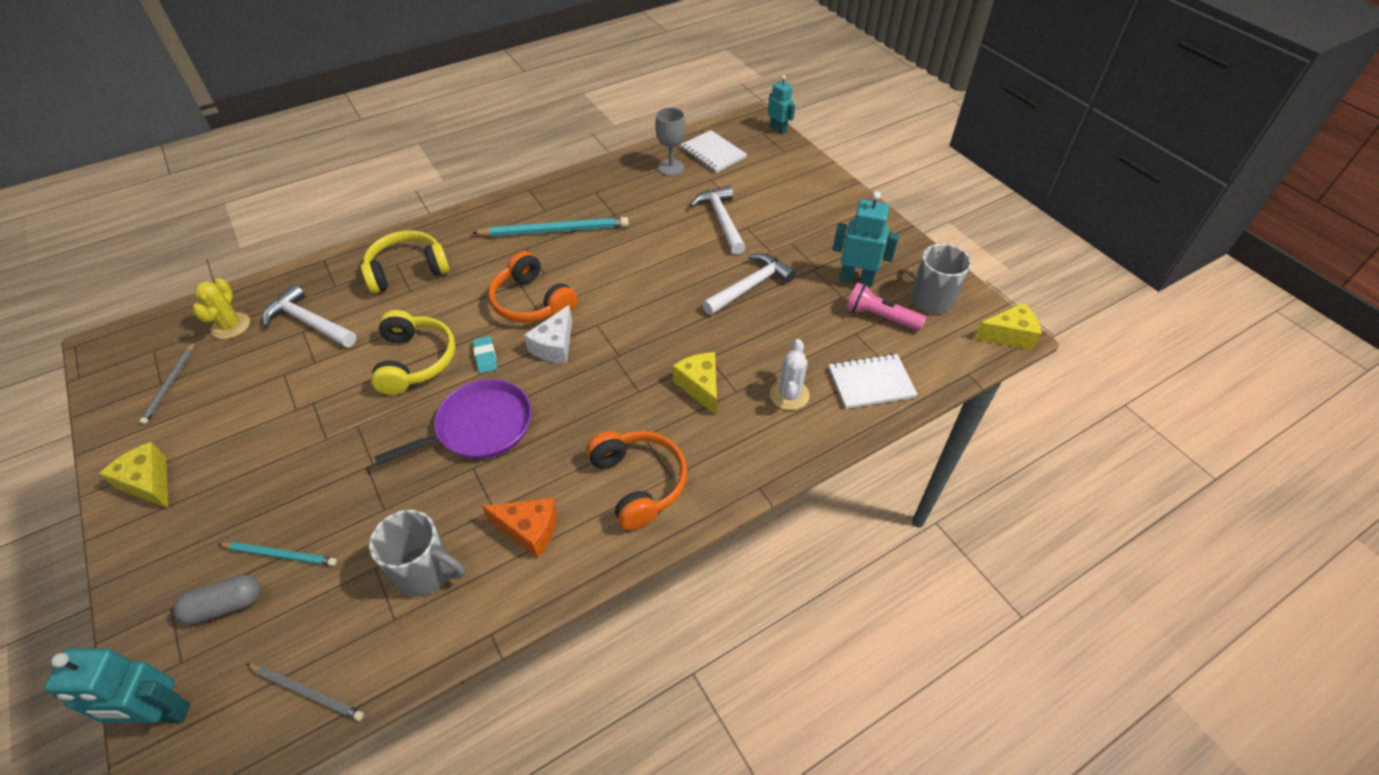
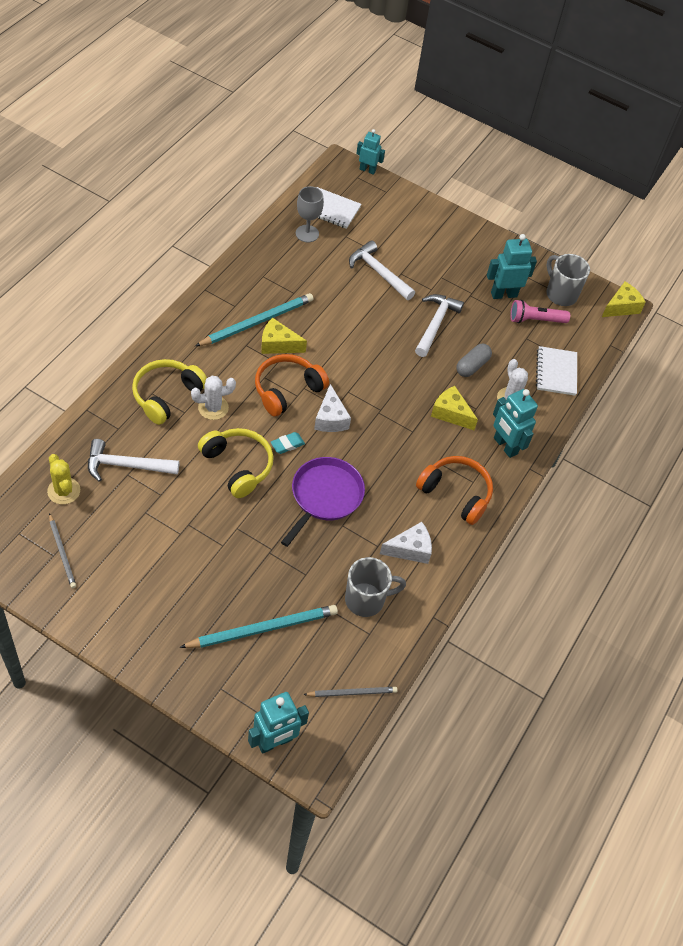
camera: 35 degrees left, 5 degrees up
(149, 482) = (122, 624): yellow cheese -> yellow cheese (278, 344)
(225, 605) = (255, 671): grey capsule -> grey capsule (472, 366)
(281, 555) = (263, 629): turquoise pencil -> turquoise pencil, size x1.75
(442, 296) = (213, 408): none -> white cactus
(485, 357) = (287, 444): turquoise eraser -> turquoise eraser turned 75 degrees counterclockwise
(529, 530) = (410, 549): orange cheese -> white cheese
(531, 302) = (287, 390): orange headphones -> orange headphones turned 120 degrees clockwise
(743, 448) = (505, 446): none -> turquoise robot
(871, 383) = (556, 372): white notebook -> white notebook turned 45 degrees counterclockwise

